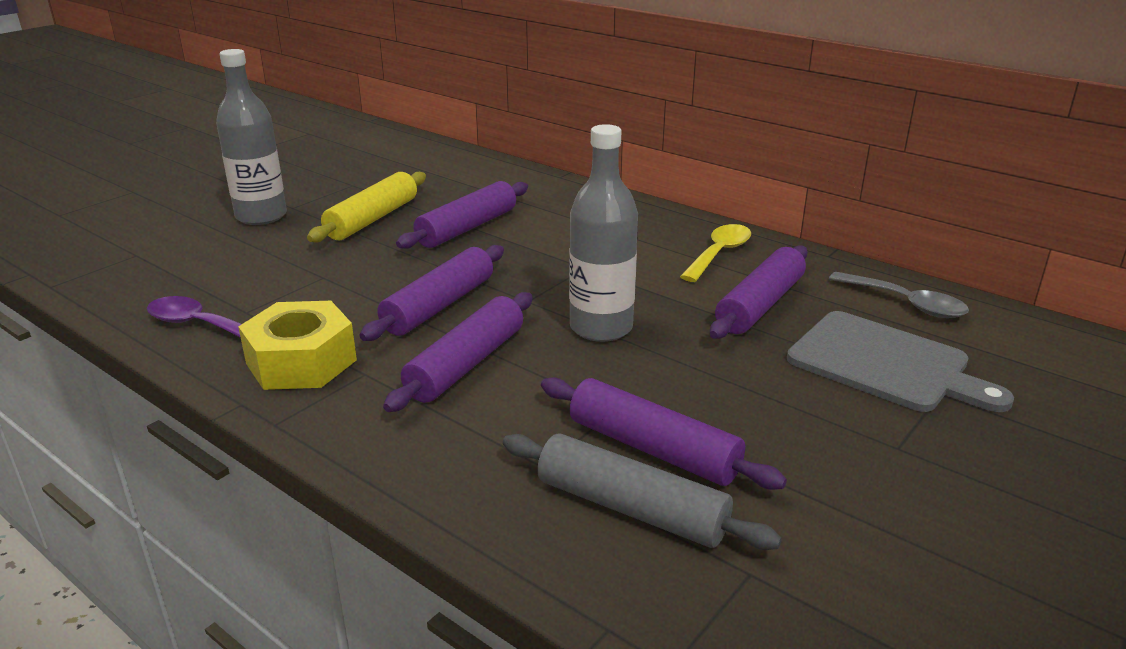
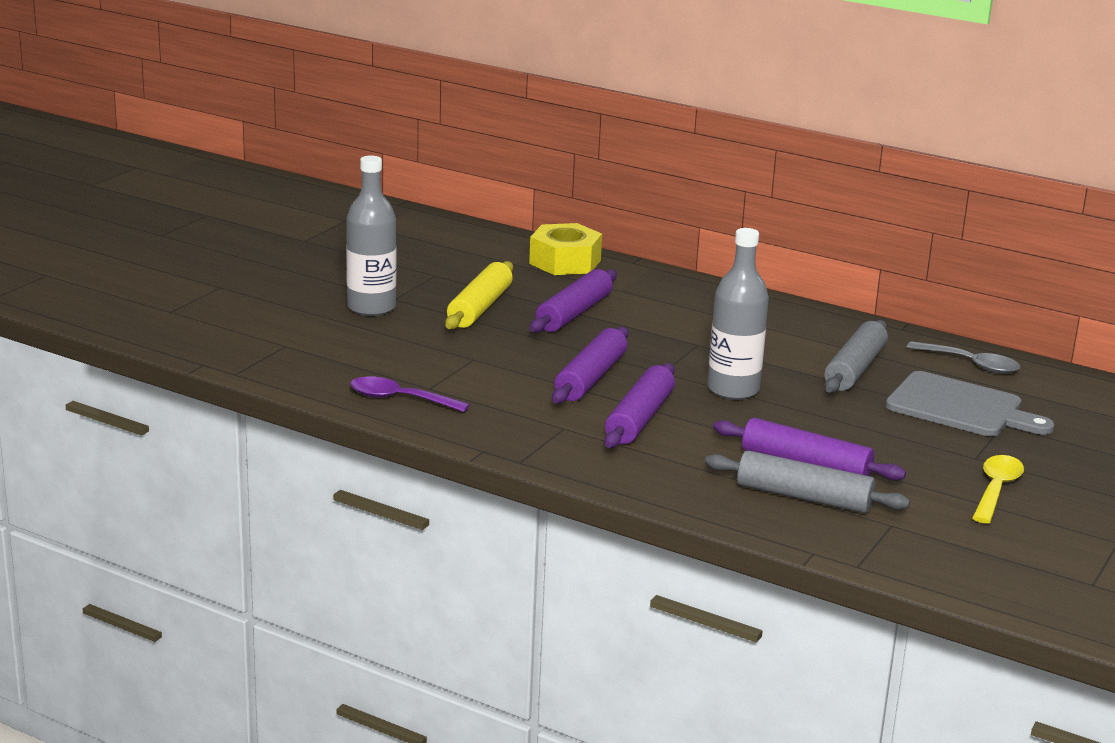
camera: 10 degrees left, 5 degrees down
(301, 362) = (507, 422): yellow nut -> yellow nut (565, 262)
(719, 253) = (808, 330): yellow spoon -> yellow spoon (996, 489)
(760, 305) = (854, 369): purple rolling pin -> grey rolling pin

